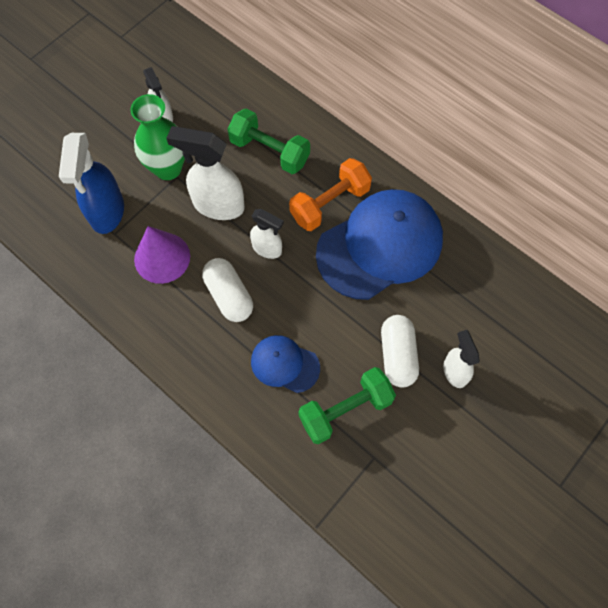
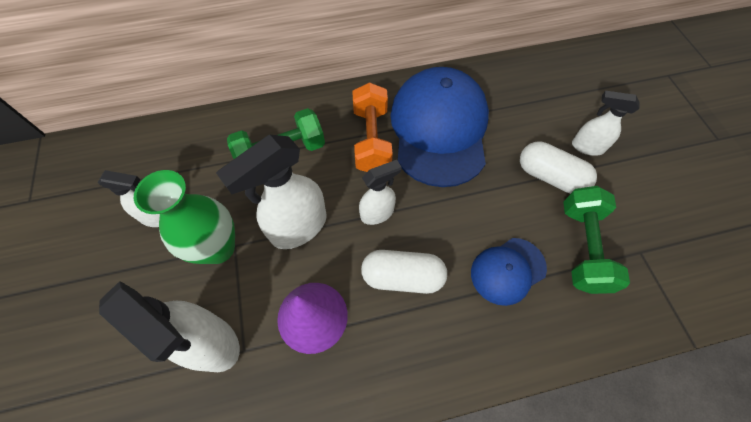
camera: 55 degrees left, 5 degrees down
(107, 212) = (212, 343): blue spray bottle -> white spray bottle

